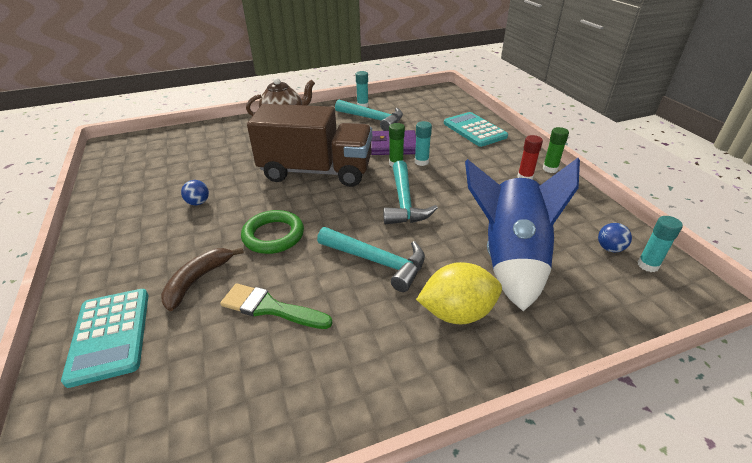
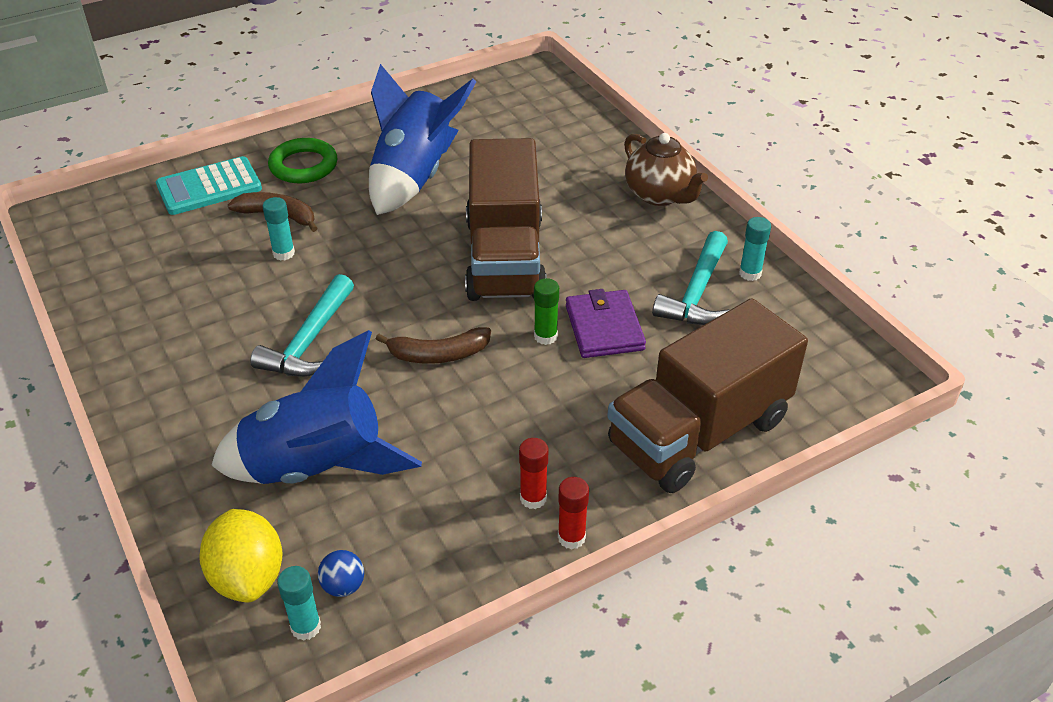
camera: 80 degrees right, 5 degrees up
(198, 203) = (414, 177): blue ball -> blue rocket
(270, 308) = (237, 273): green brush -> none
(273, 235) = (354, 249): green ring -> green ring (303, 166)
(404, 202) = (438, 354): turquoise hammer -> brown banana
(421, 162) = (557, 365): turquoise glue stick -> turquoise glue stick (283, 253)
(457, 313) = (222, 415): yellow lemon -> yellow lemon (248, 577)
(474, 130) = (698, 432): turquoise calculator -> brown truck
(550, 169) = (571, 537): green glue stick -> red glue stick

